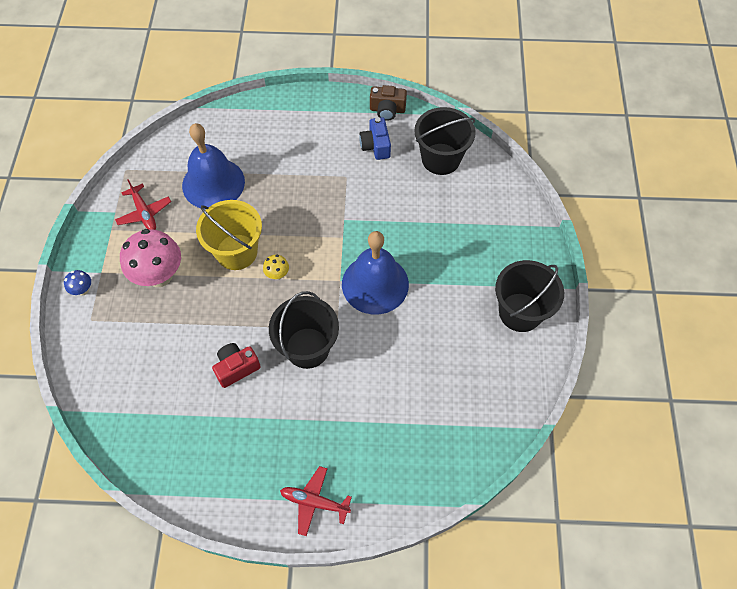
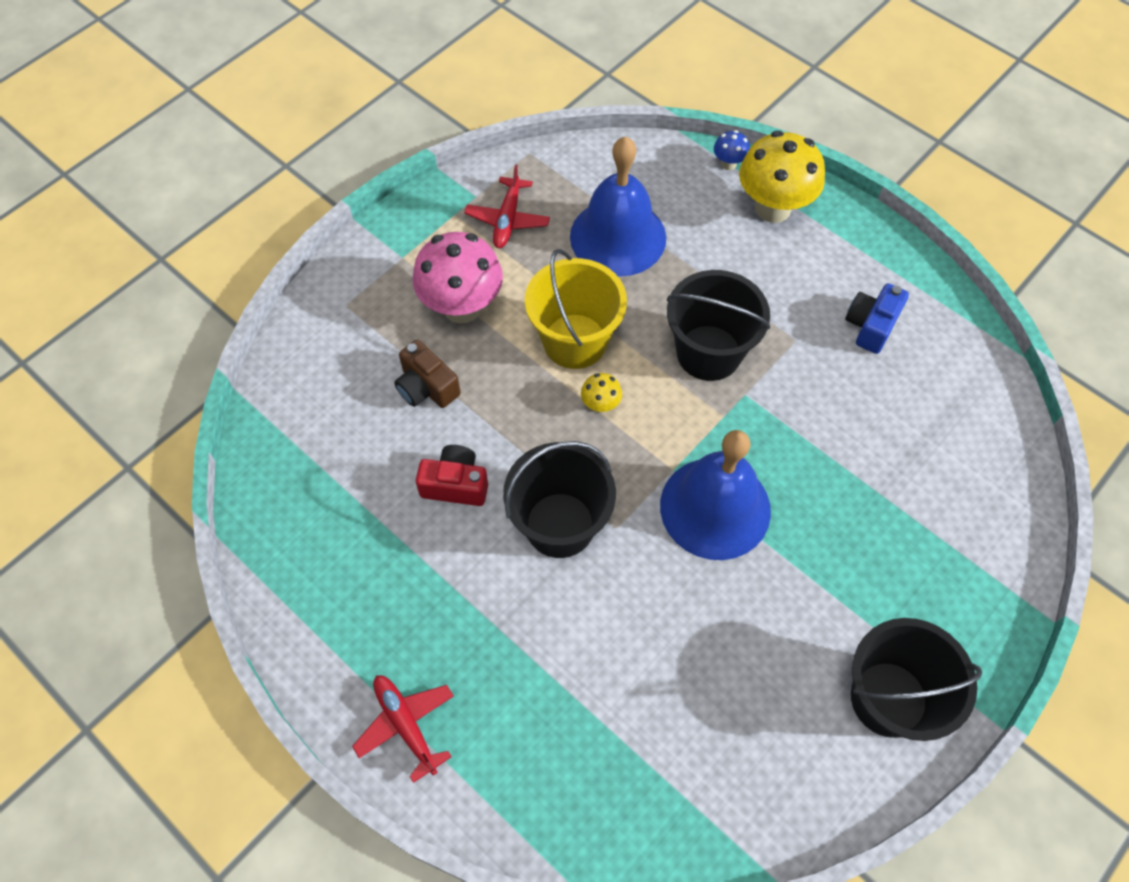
camera: 40 degrees right, 0 degrees up
(83, 290) = (366, 264): blue mushroom -> blue mushroom (728, 164)
(281, 118) = (773, 208): none -> yellow mushroom
(387, 110) = (928, 288): brown camera -> brown camera (427, 387)
(441, 159) = (951, 404): black bucket -> black bucket (708, 353)

